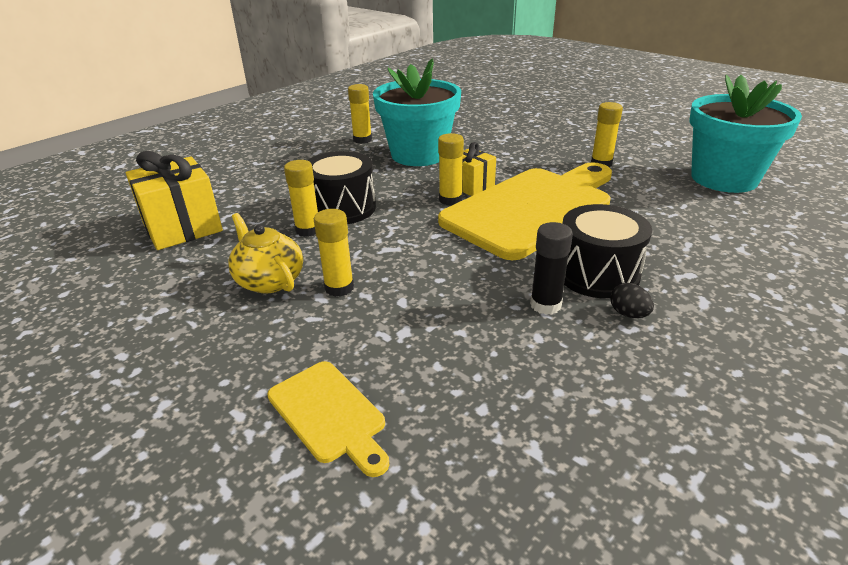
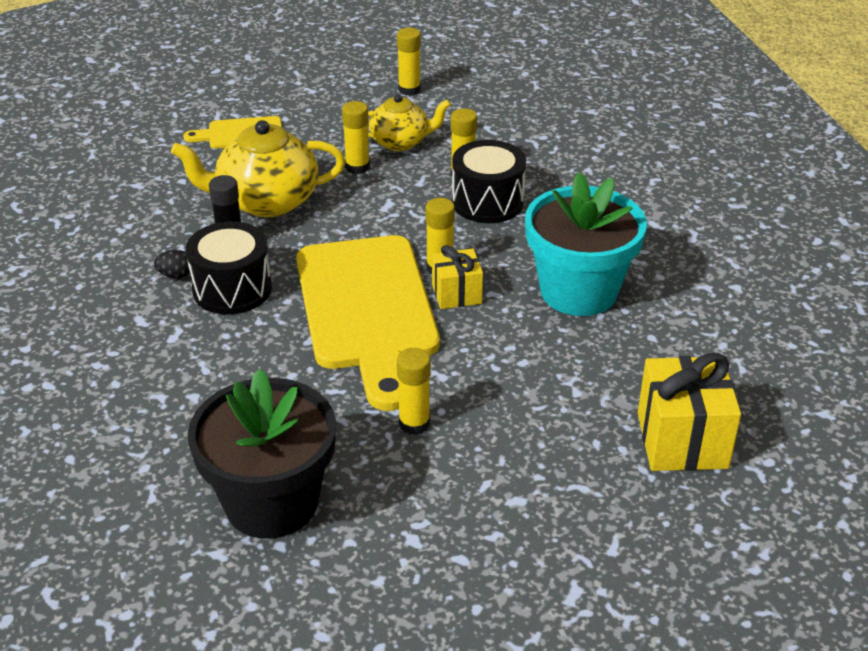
camera: 120 degrees right, 5 degrees up
(183, 228) = (530, 120): yellow gift -> yellow gift (682, 440)
(362, 140) = (667, 266): yellow glue stick -> yellow glue stick (409, 90)
(454, 317) = (266, 201): none -> yellow teapot
(724, 178) = (271, 502): turquoise flower pot -> black flower pot

